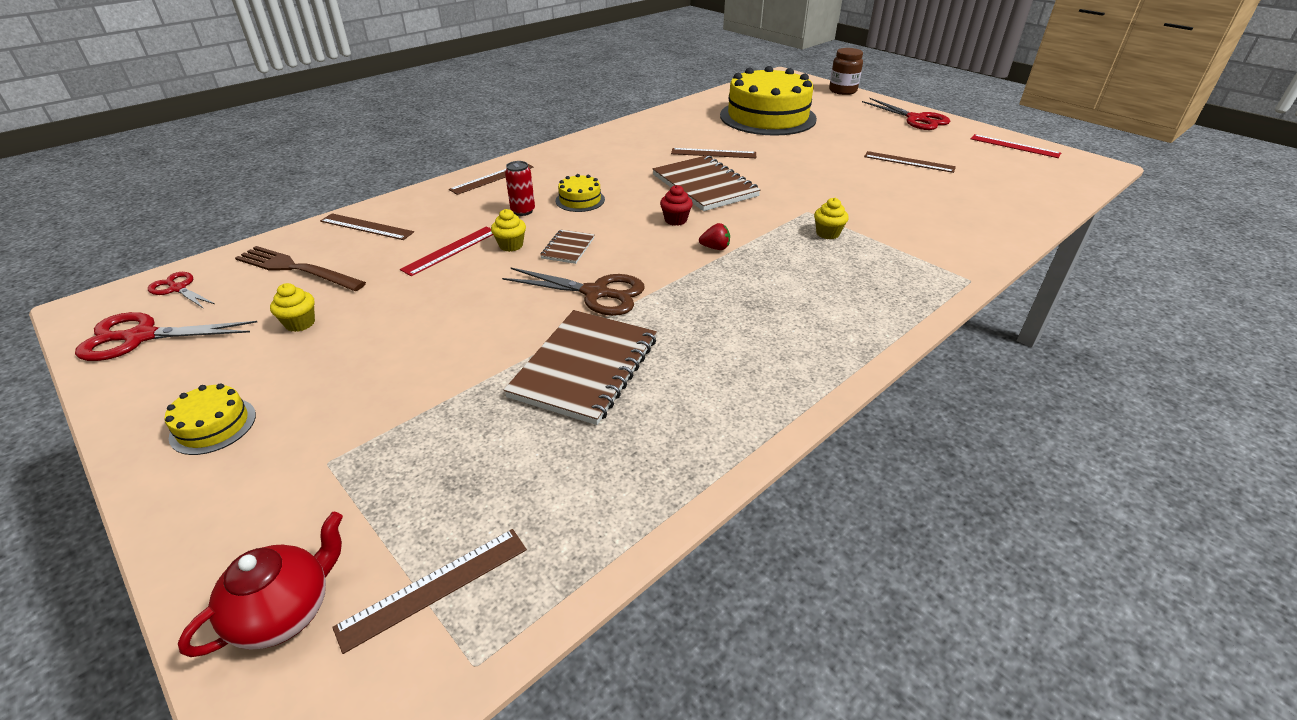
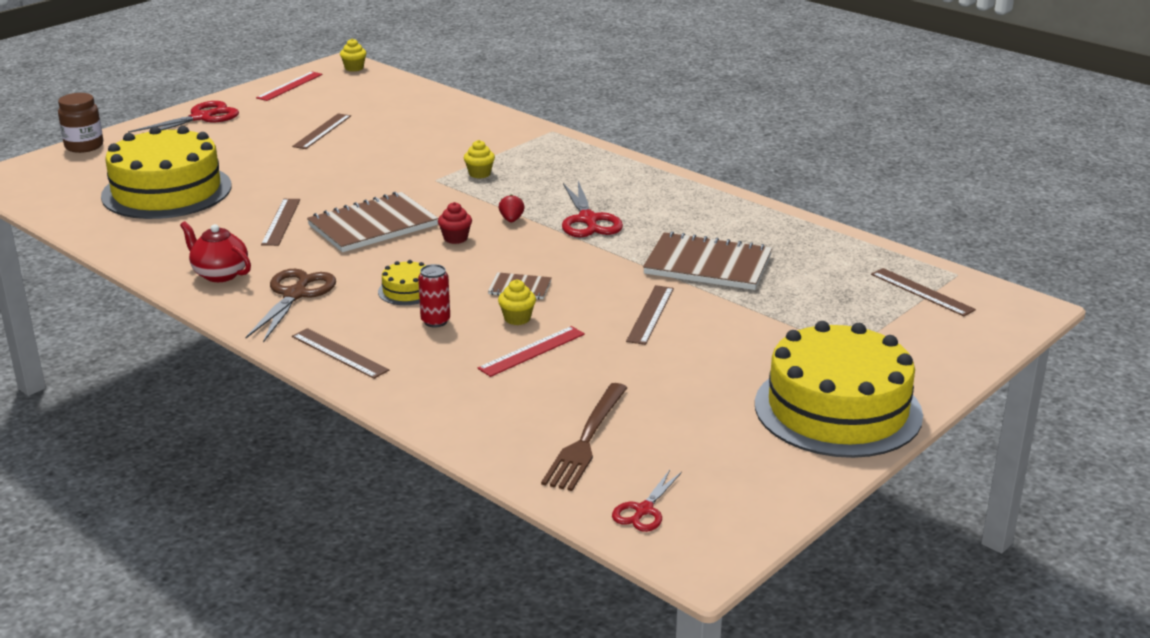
camera: 95 degrees left, 10 degrees down
(141, 337) = (738, 498): red scissors -> red scissors (588, 220)
(213, 426) = (837, 409): yellow cake -> yellow cake, size x2.46
(285, 612) = (964, 333): red teapot -> red teapot (219, 274)
(300, 323) = (687, 408): yellow cupcake -> yellow cupcake (354, 68)
(366, 227) = (480, 417): brown ruler -> brown ruler (650, 314)
(451, 250) = (532, 351): red ruler -> red ruler turned 75 degrees counterclockwise
(596, 293) = (600, 268): brown scissors -> brown scissors (295, 295)

